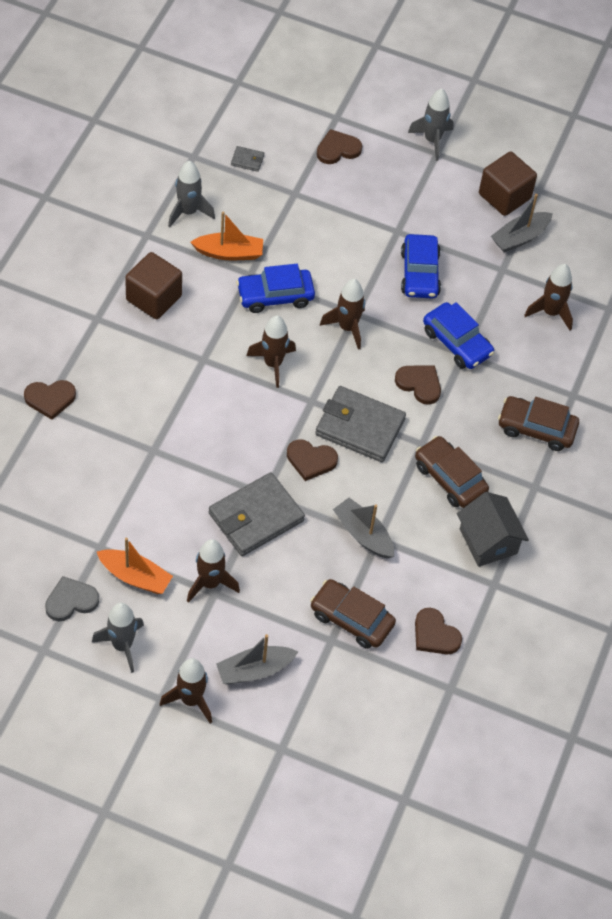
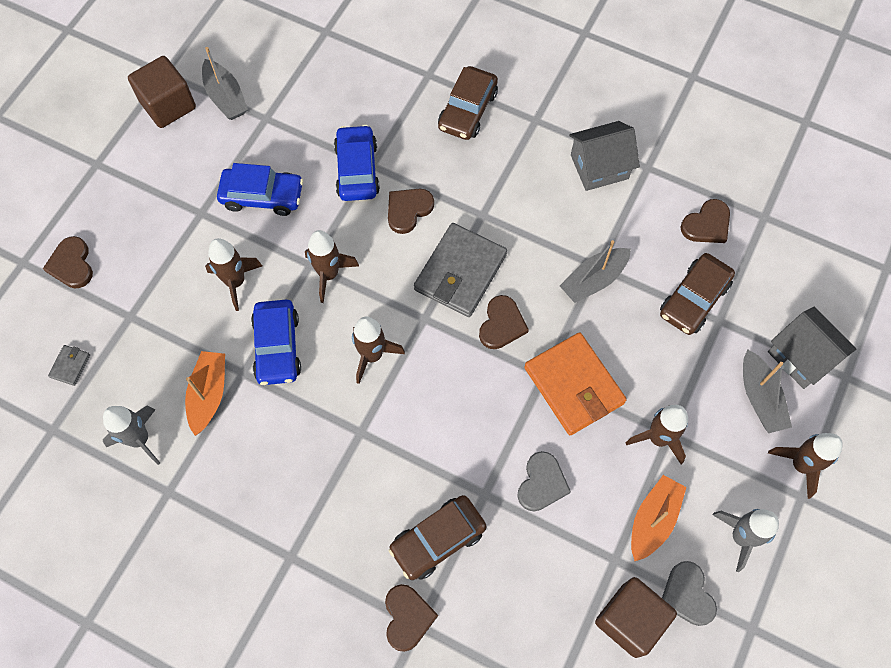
camera: 80 degrees left, 10 degrees up
(154, 298) = (266, 486): brown cube -> brown cube (630, 620)
(164, 492) = (542, 483): none -> grey heart
(256, 517) = (573, 385): grey wallet -> orange wallet
(299, 710) = (801, 356): none -> grey house
(432, 140) = (77, 166): grey rocket -> none
(450, 478) = (525, 193): brown car -> brown car (438, 540)
(457, 342) = (357, 170): blue car -> blue car turned 60 degrees counterclockwise
(551, 312) = (326, 81): brown rocket -> brown rocket (235, 282)

